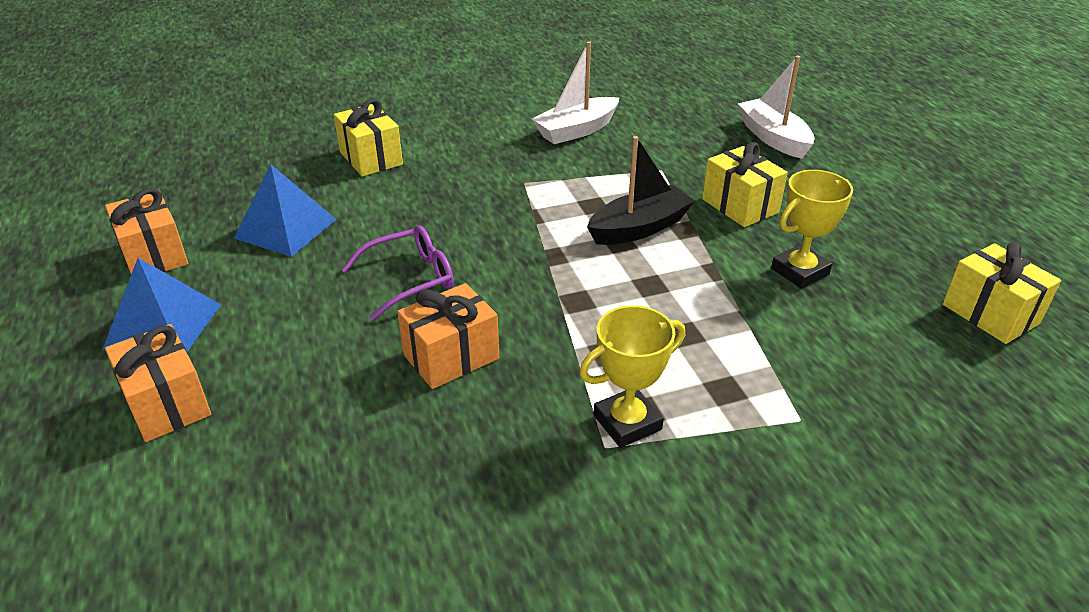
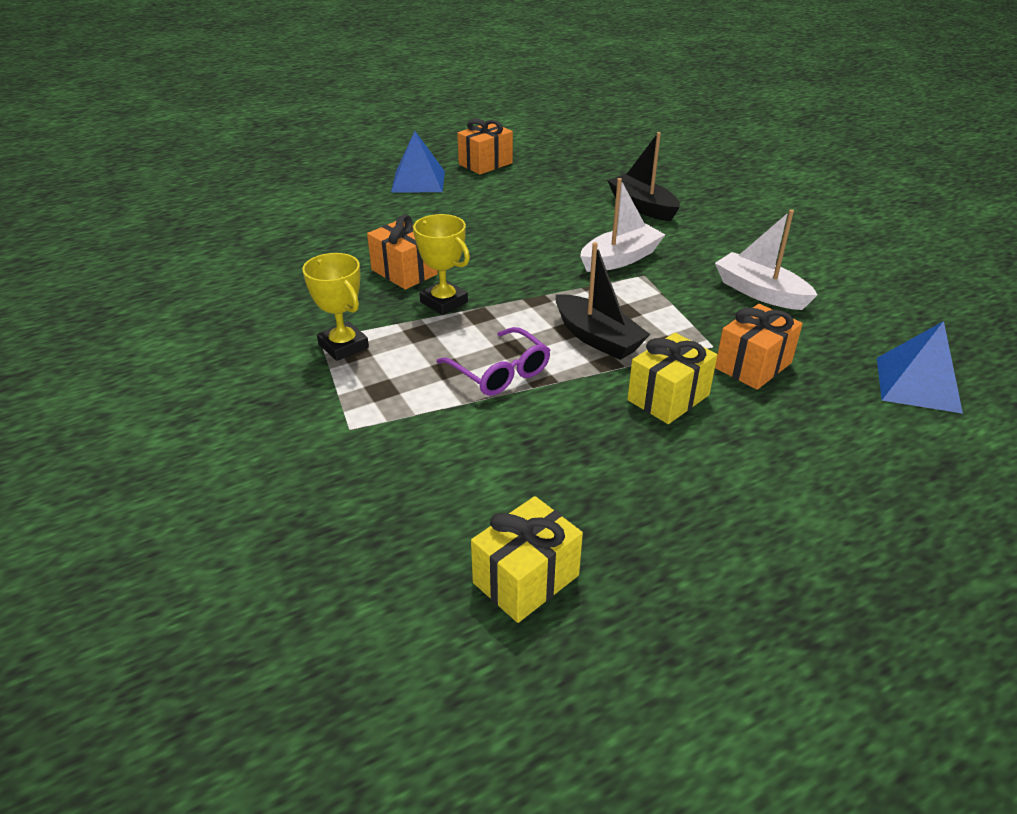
camera: 80 degrees right, 0 degrees up
(167, 403) = (353, 197): orange gift -> orange gift (753, 365)
(285, 228) = (531, 194): blue pyramid -> blue pyramid (917, 384)
(371, 158) = (642, 207): yellow gift -> black boat
(409, 279) = (486, 245): purple glasses -> purple glasses (499, 372)
(773, 138) = (844, 424): white boat -> white boat (620, 259)
(800, 271) = (561, 436): yellow trophy -> yellow trophy (444, 302)

